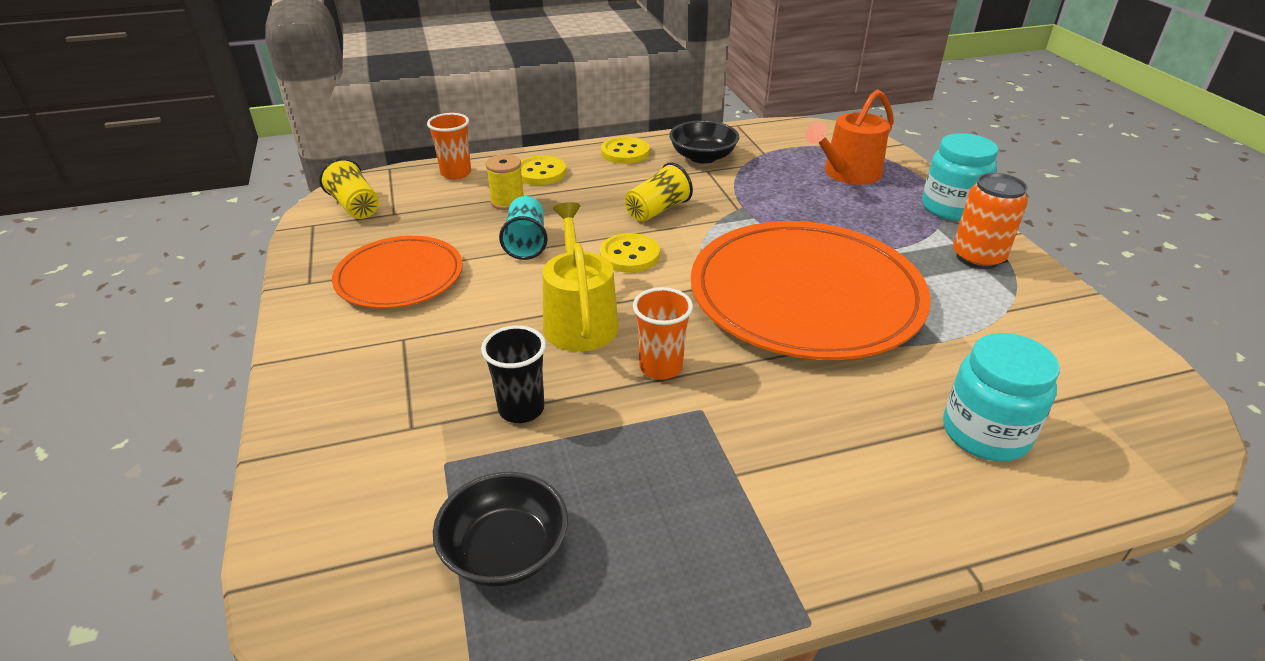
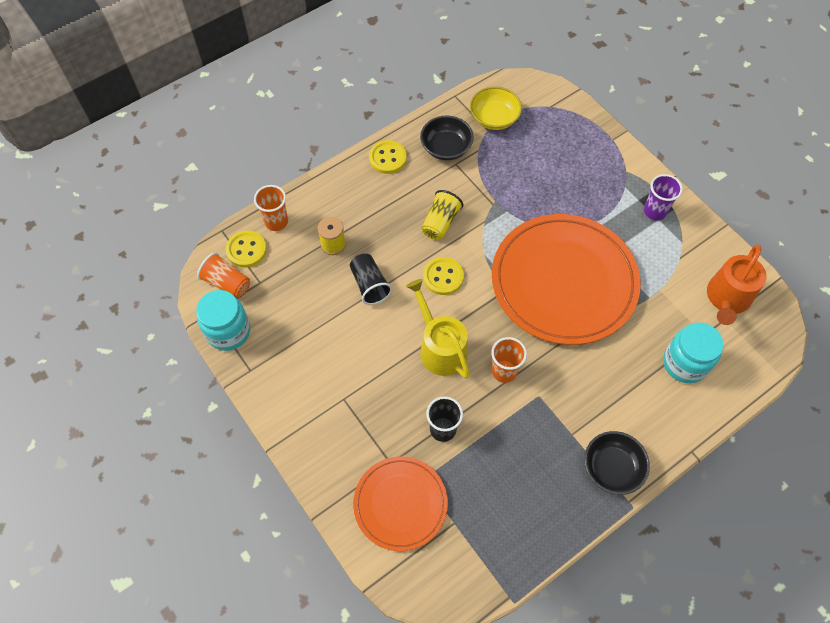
camera: 20 degrees left, 25 degrees up
(355, 206) = (227, 283): yellow cup -> orange cup
(399, 277) = (306, 345): orange plate -> orange plate (400, 504)
(505, 551) = (482, 520): black bowl -> black bowl (612, 468)
(526, 242) = (370, 285): turquoise cup -> black cup
(540, 173) = (338, 202): yellow button -> yellow button (246, 250)
(777, 146) = (494, 118): none -> yellow bowl
(847, 173) = (552, 139): orange watering can -> orange watering can (727, 298)
(951, 208) = (628, 161): turquoise jar -> turquoise jar (228, 331)
(977, 257) = (654, 211): orange can -> purple cup

